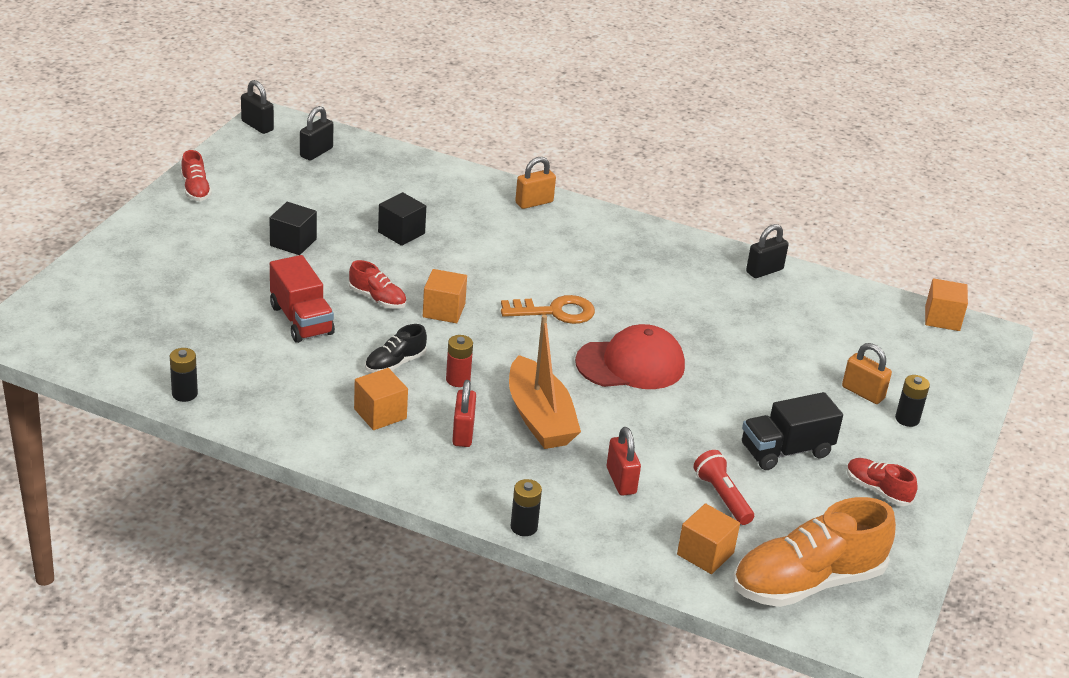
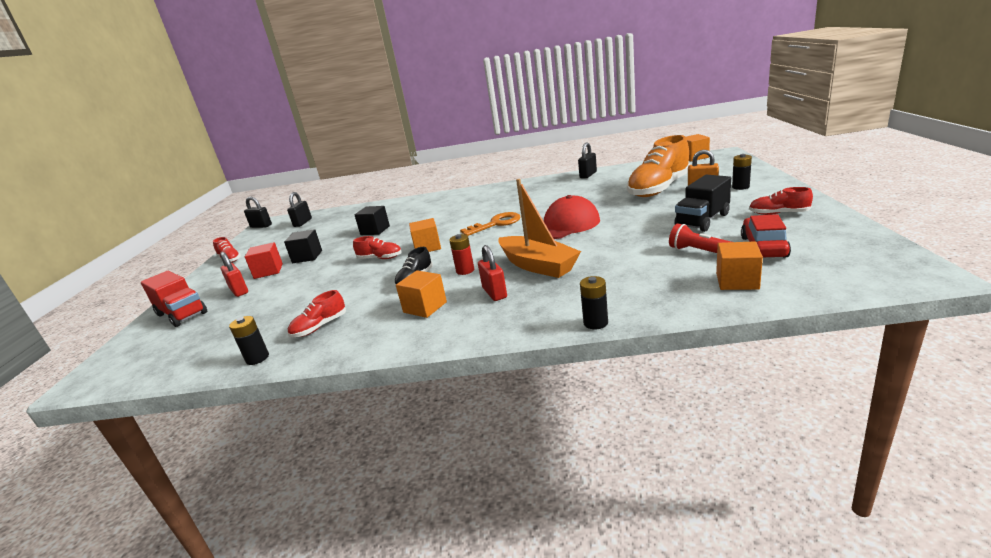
camera: 15 degrees left, 10 degrees down
(236, 246) = (268, 271): none -> red cube
(260, 382) = (320, 327): none -> red shoe
(301, 320) = (333, 285): red truck -> red truck (182, 314)
(534, 202) = (442, 197): orange padlock -> none
(621, 481) = (628, 271): red padlock -> red padlock (239, 291)
(790, 527) = (763, 247): none -> red car
(807, 582) = (823, 266): orange shoe -> orange shoe (659, 189)

